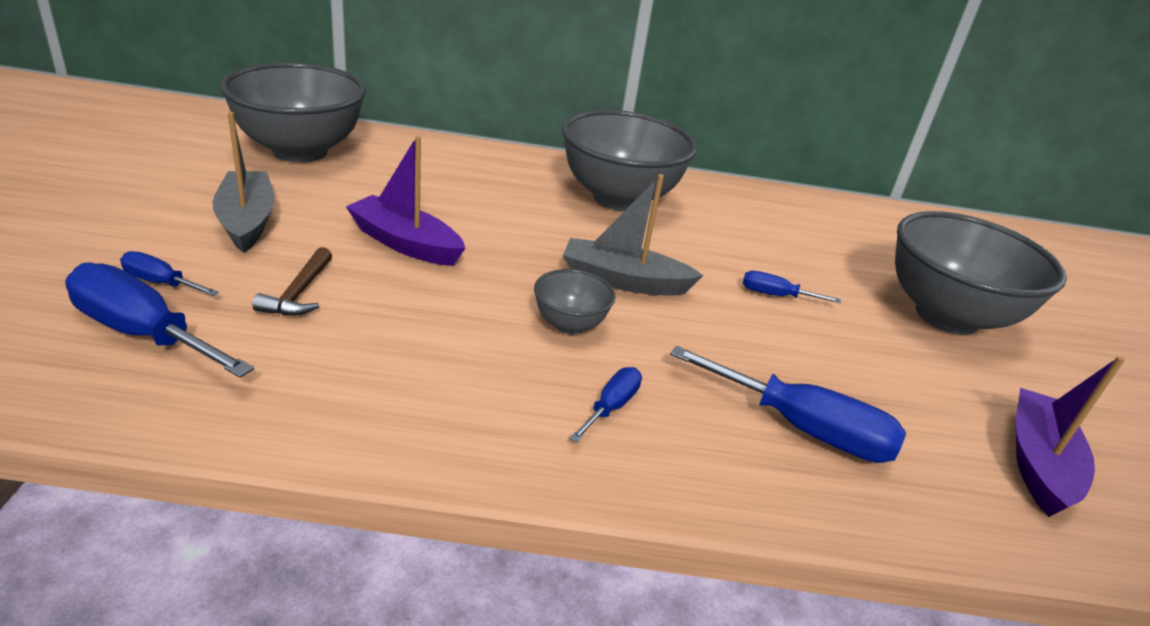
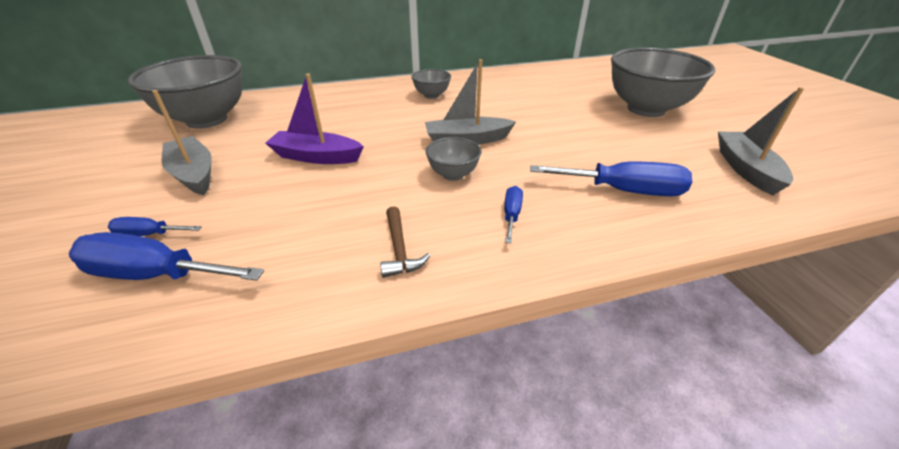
camera: 15 degrees left, 5 degrees up
(299, 293) = (261, 209): brown hammer -> brown hammer (399, 249)
(618, 199) = (431, 95): grey bowl -> grey bowl, size x0.46
(775, 295) = (555, 123): blue screwdriver -> none
(1038, 463) = (746, 169): purple boat -> grey boat

